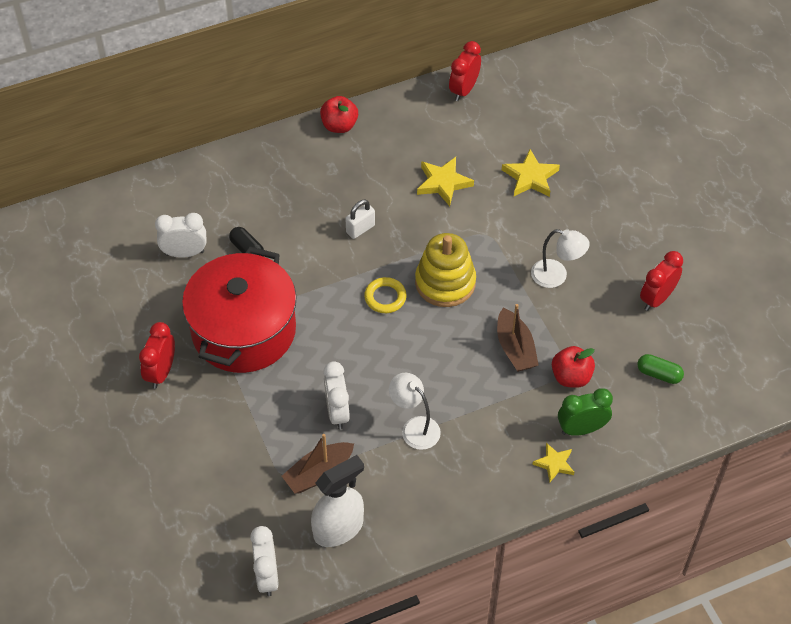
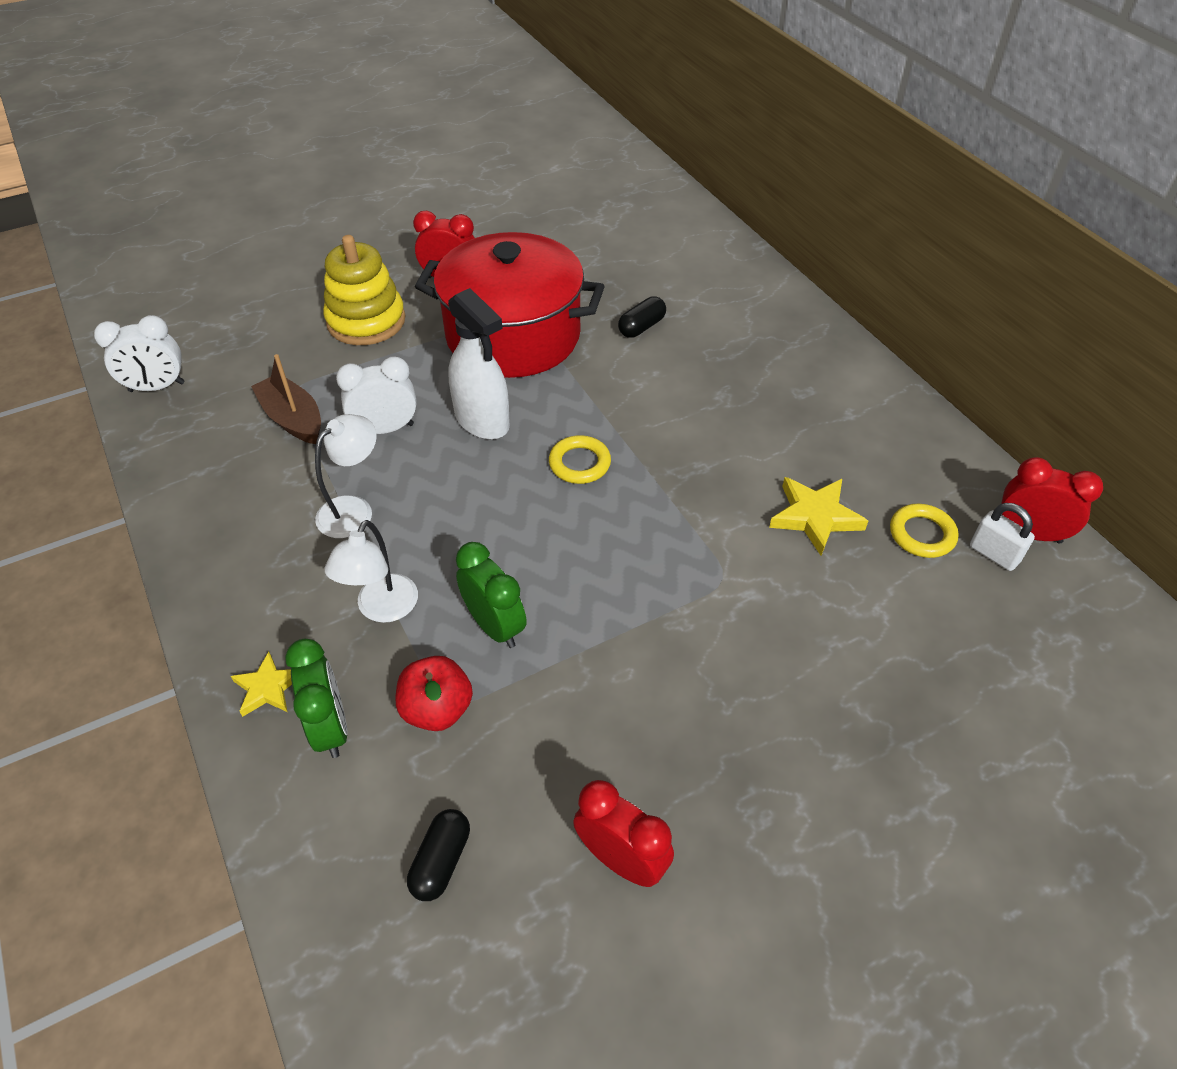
camera: 85 degrees right, 5 degrees down
(184, 253) = (626, 278): white clock -> none
(338, 528) = (207, 444): white spray bottle -> white spray bottle (482, 420)
(339, 126) = (887, 393): red apple -> none
(360, 229) = (699, 429): white padlock -> white padlock (994, 554)
(445, 282) = (616, 530): yellow stacking toy -> yellow stacking toy (366, 321)
(461, 137) = (922, 534): none -> yellow ring
(515, 348) = (494, 626): brown boat -> green clock
(530, 177) = (866, 636): yellow star -> none
(556, 276) = (651, 682): white lamp -> white lamp (382, 609)
(659, 374) = (441, 861): green capsule -> black capsule

